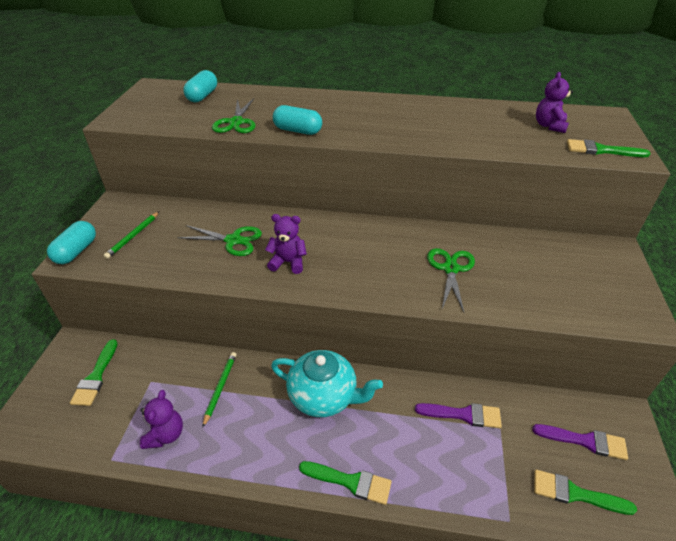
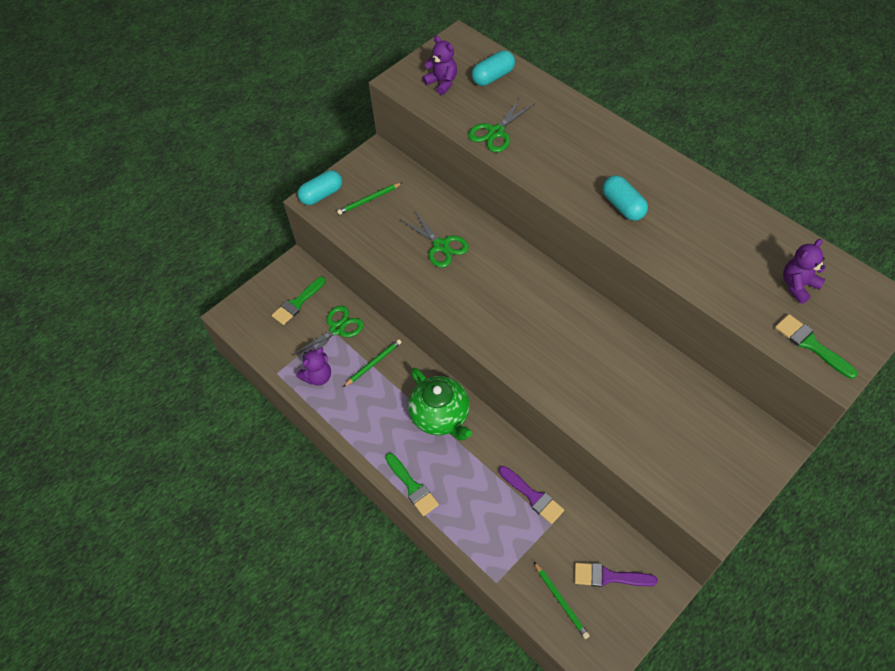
camera: 40 degrees right, 15 degrees up
(288, 262) = (467, 292): purple teddy bear -> purple teddy bear (442, 82)
(297, 131) = (540, 170): turquoise capsule -> turquoise capsule (623, 206)
(324, 396) = (441, 416): turquoise teapot -> green teapot
(450, 269) = (595, 375): green scissors -> green scissors (337, 329)
(575, 494) = (561, 601): green brush -> green pencil
(585, 441) = (609, 577): purple brush -> purple brush turned 135 degrees clockwise

